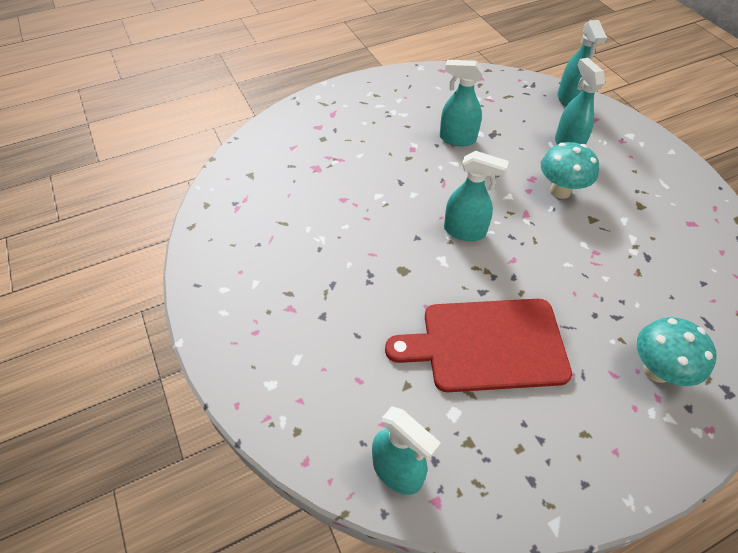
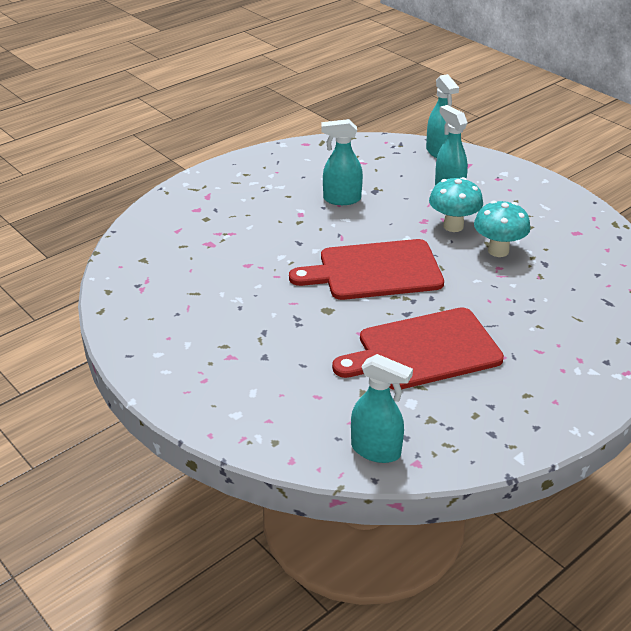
camera: 15 degrees left, 15 degrees down
(465, 231) = (375, 271): turquoise spray bottle -> red cutting board
(657, 370) = (574, 341): turquoise mushroom -> turquoise mushroom (498, 251)

